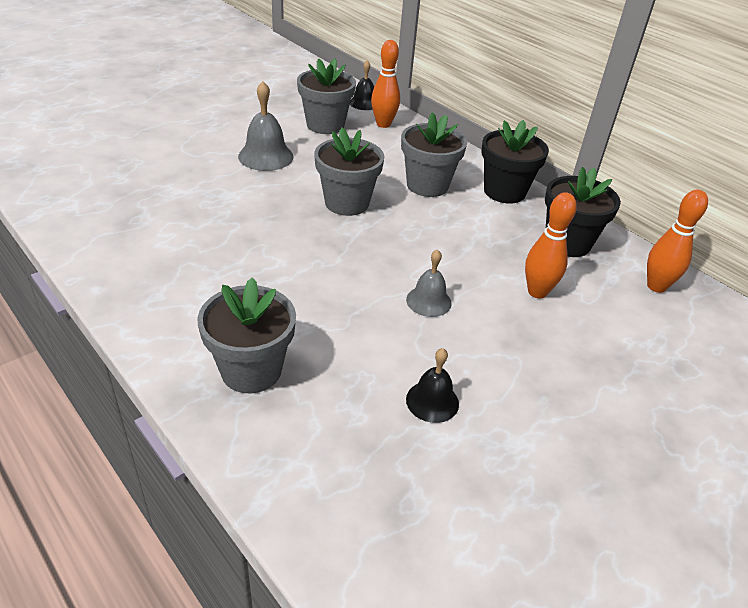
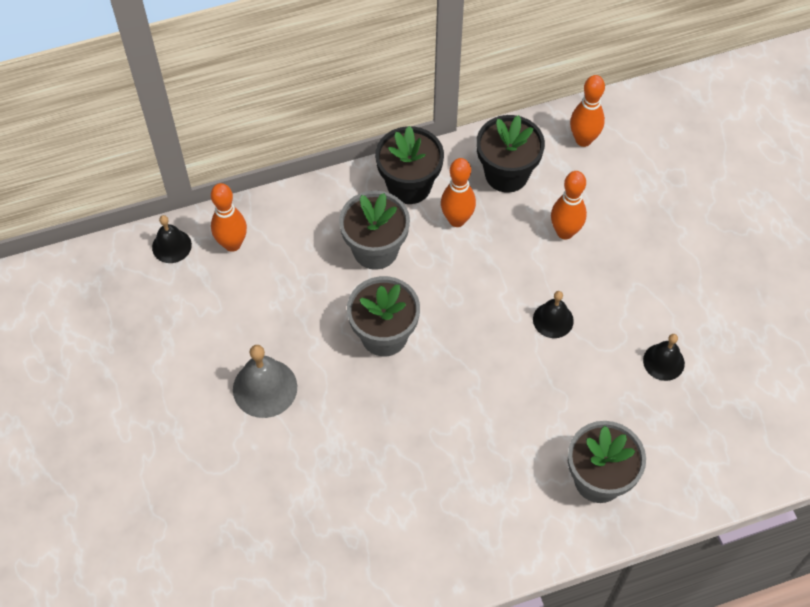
camera: 65 degrees left, 20 degrees up
(325, 125) = (213, 306): grey flower pot -> none
(428, 301) = (553, 320): grey bell -> black bell
(492, 222) = (457, 220): none -> orange bowling pin

